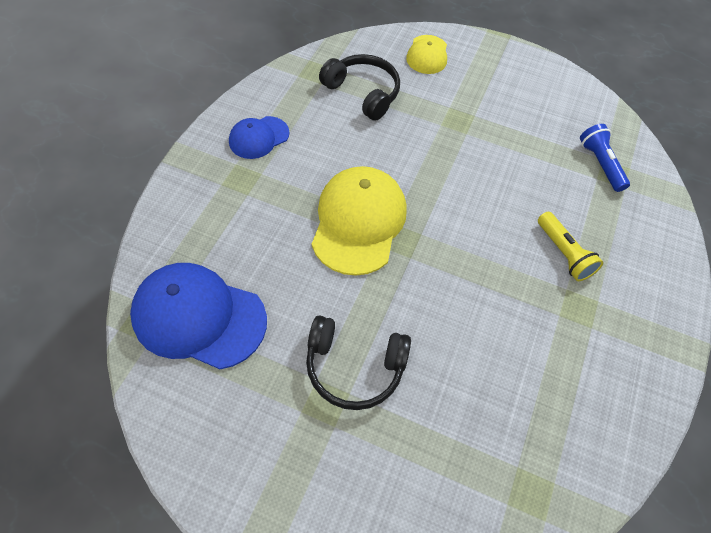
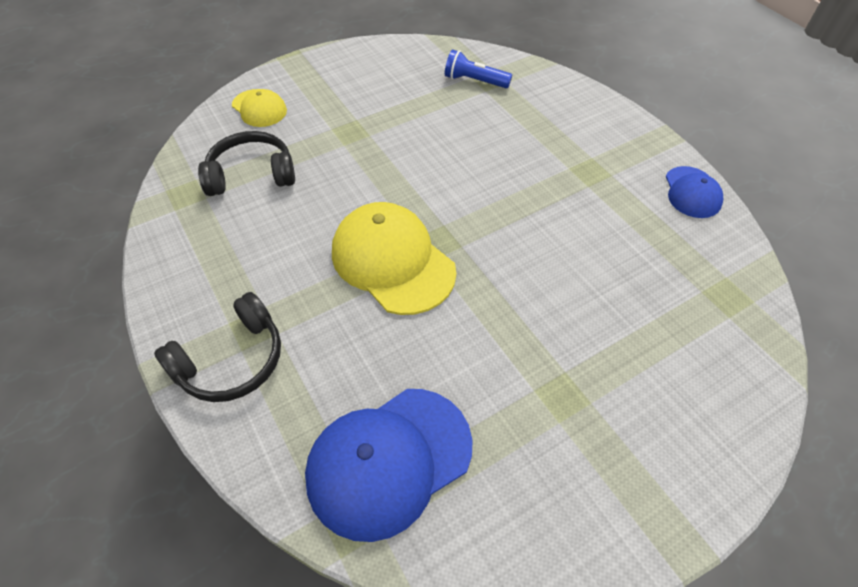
camera: 50 degrees left, 5 degrees down
(259, 137) = (216, 284): blue cap -> blue cap (692, 192)
(354, 367) = (541, 352): black headphones -> black headphones (231, 360)
(564, 253) = (536, 150): yellow flashlight -> none

